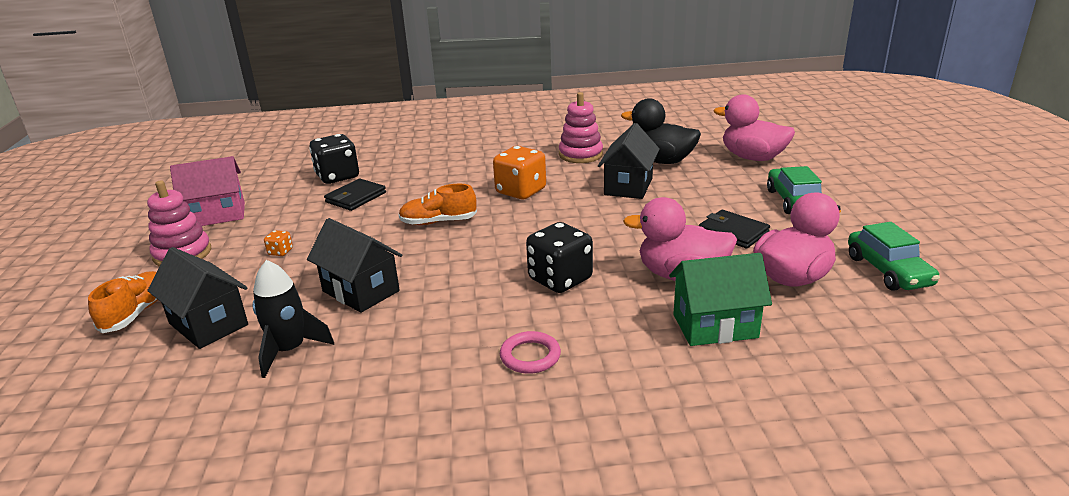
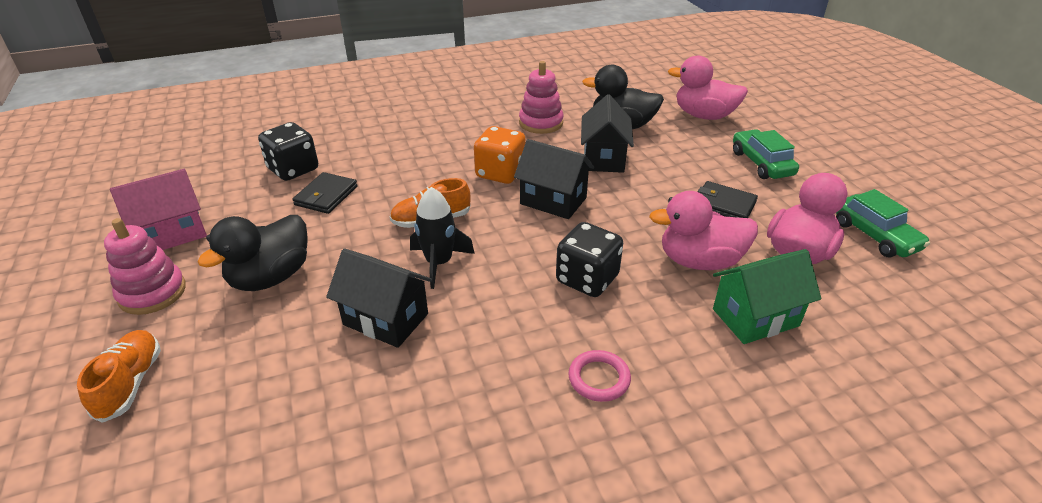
camera: 15 degrees left, 10 degrees up
(208, 324) = (227, 387): black house -> black house (553, 201)
(280, 252) = (271, 277): orange dice -> black duck
(289, 350) = (339, 409): black rocket -> black rocket (439, 263)

